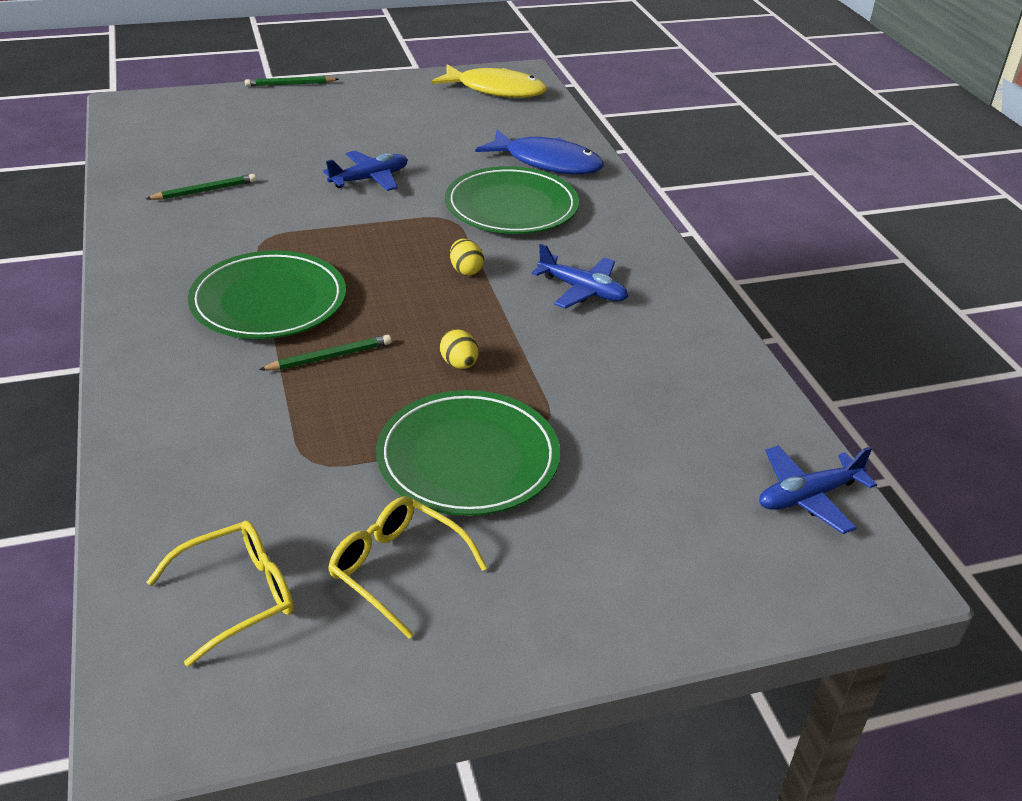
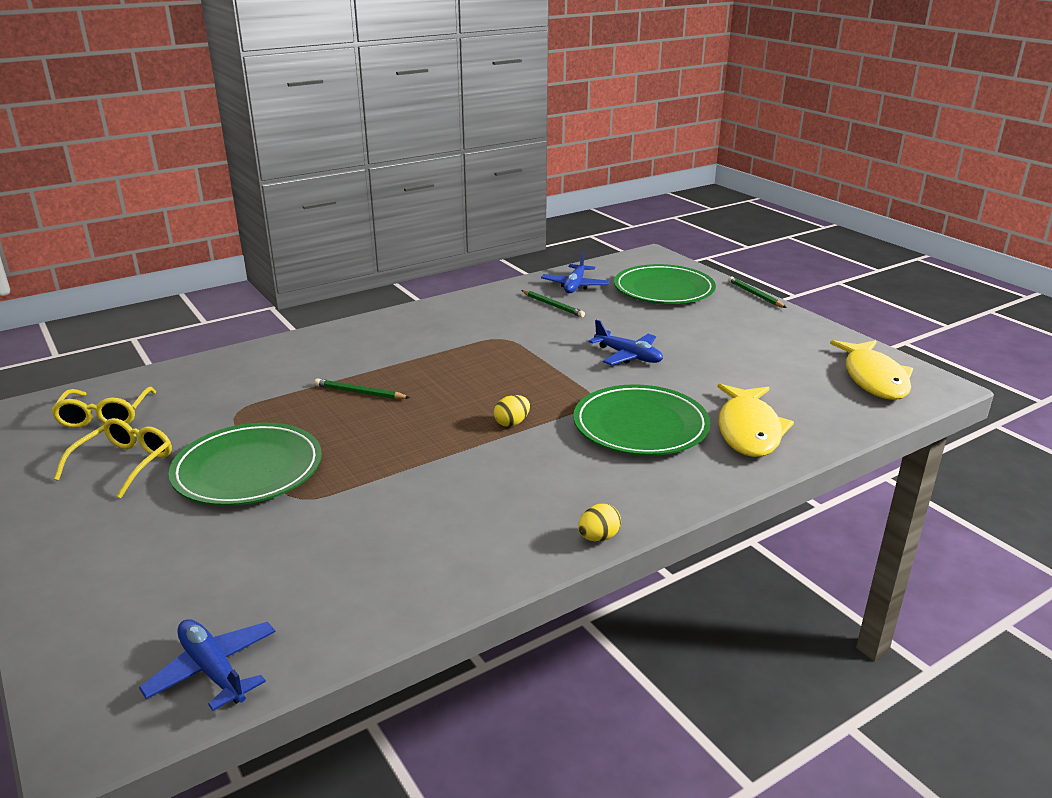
camera: 75 degrees right, 10 degrees down
(238, 596) = (105, 416): yellow glasses -> yellow glasses turned 45 degrees clockwise
(268, 301) = (420, 357): green plate -> green plate (663, 289)
(329, 357) = (359, 393): green pencil -> green pencil turned 150 degrees clockwise
(459, 364) = (370, 444): yellow egg -> yellow egg (598, 537)
(547, 162) = (749, 430): blue fish -> yellow fish
(582, 290) = (516, 486): blue plane -> blue plane (575, 286)

